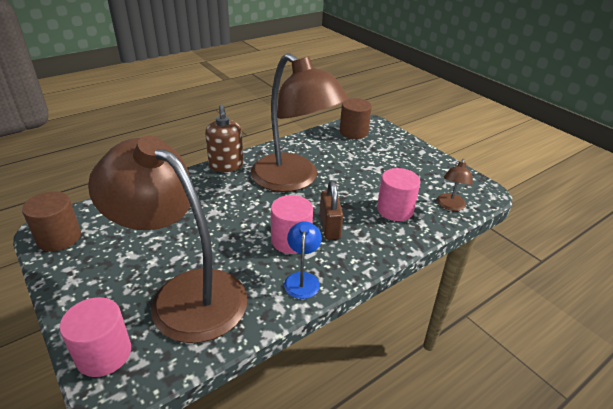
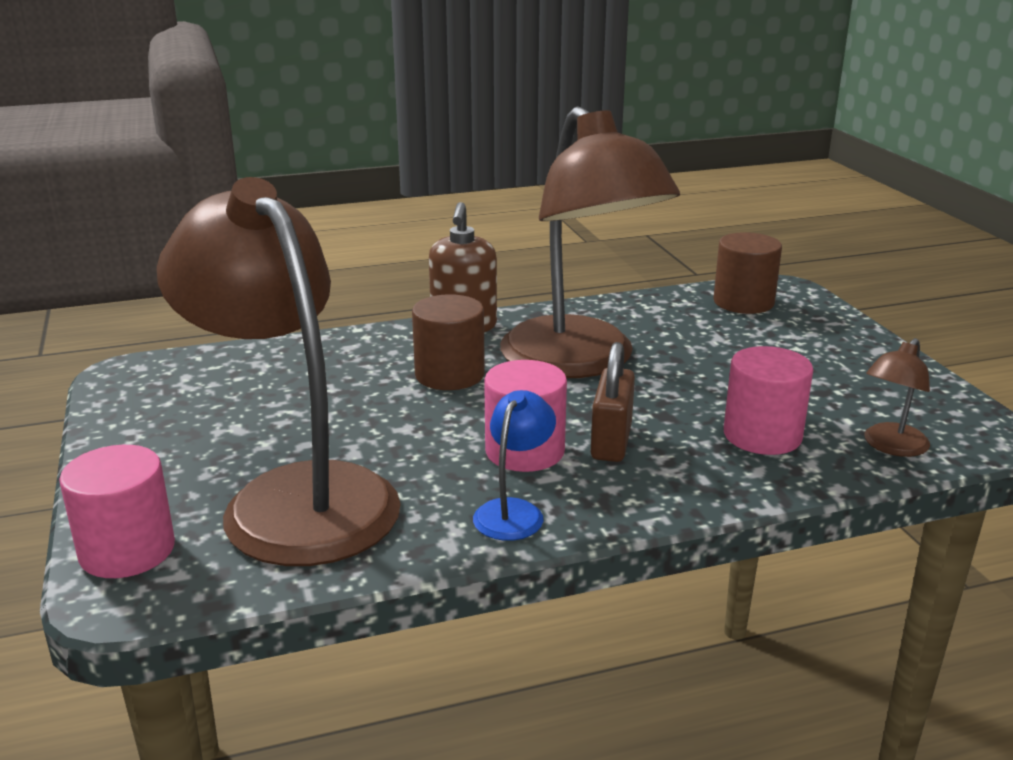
camera: 20 degrees right, 10 degrees down
(59, 238) = (138, 388): brown cylinder -> brown cylinder (449, 375)

